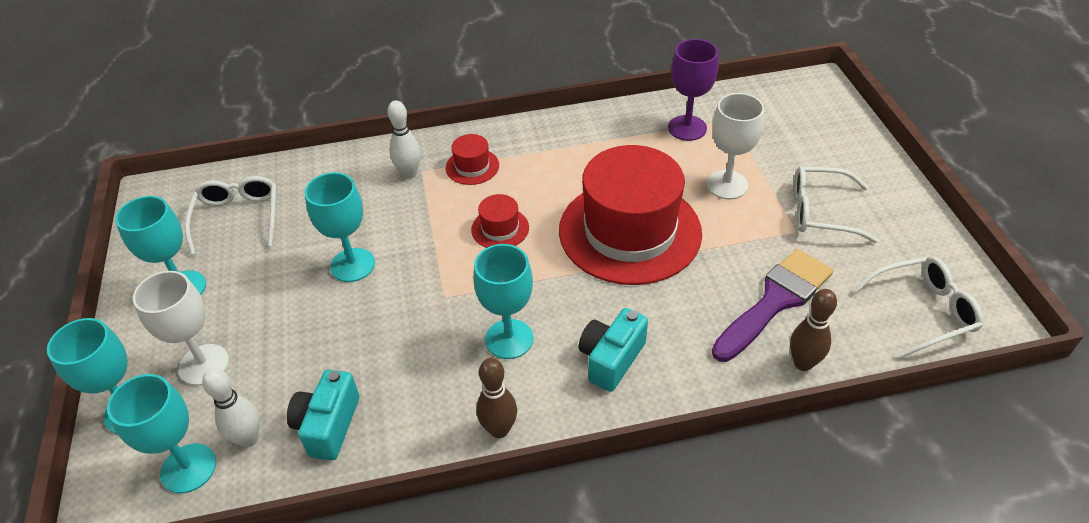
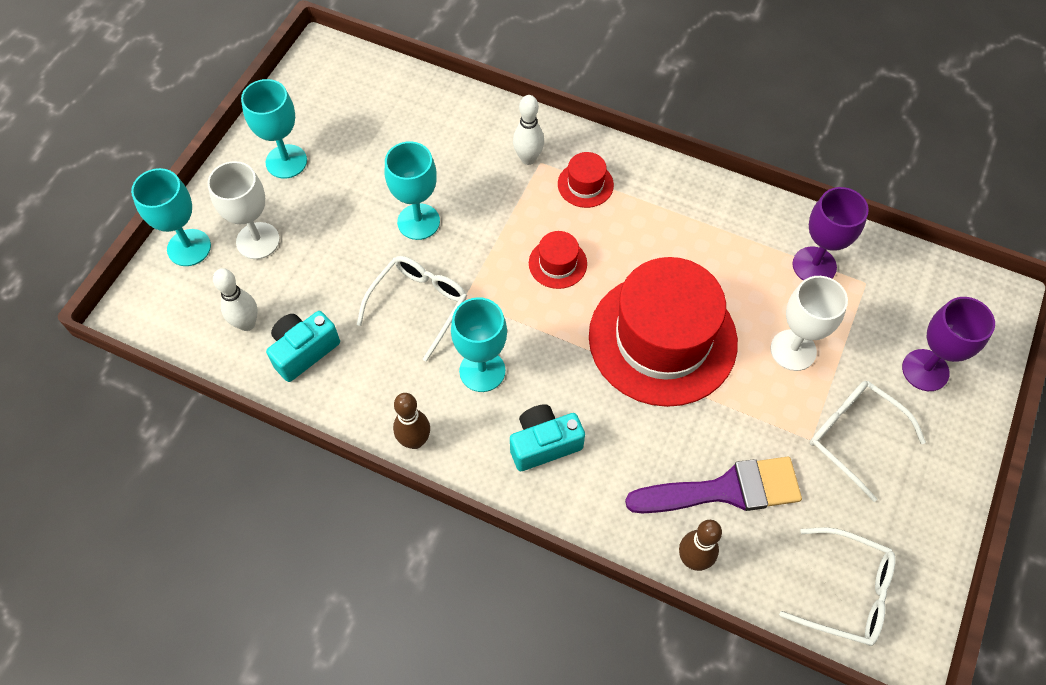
camera: 35 degrees right, 15 degrees up
(188, 468) = (196, 319): turquoise goblet -> none
(238, 218) = (367, 119): white glasses -> white glasses (419, 305)
(820, 147) = (925, 370): none -> purple goblet

